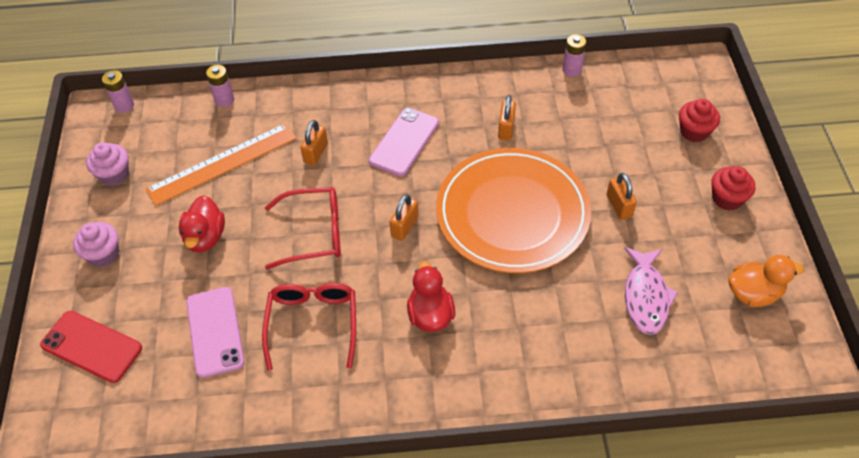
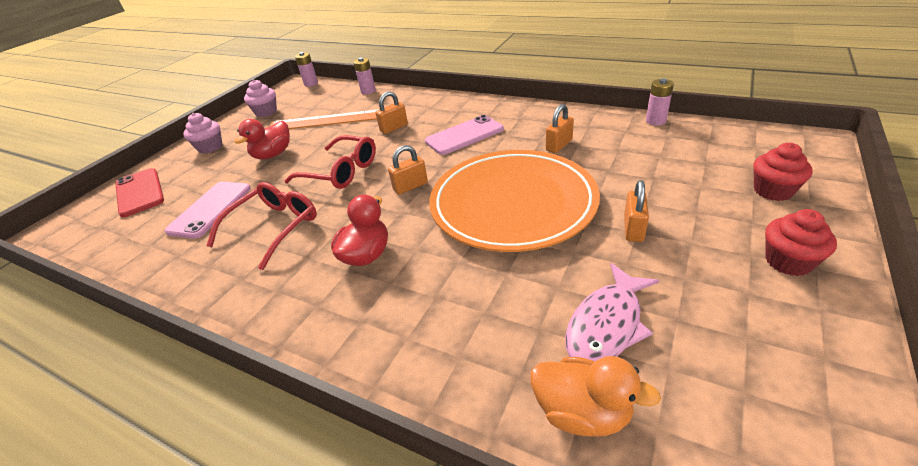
camera: 35 degrees right, 15 degrees down
(753, 293) = (779, 382): orange duck -> orange duck (582, 412)

